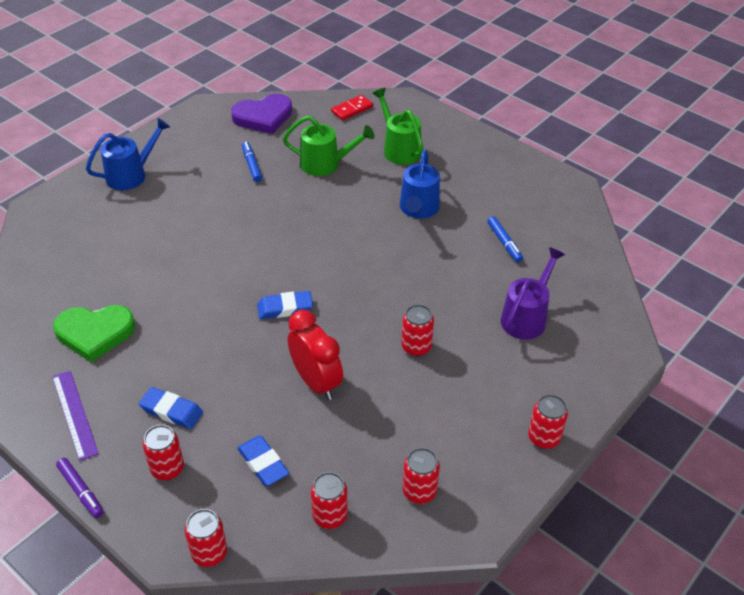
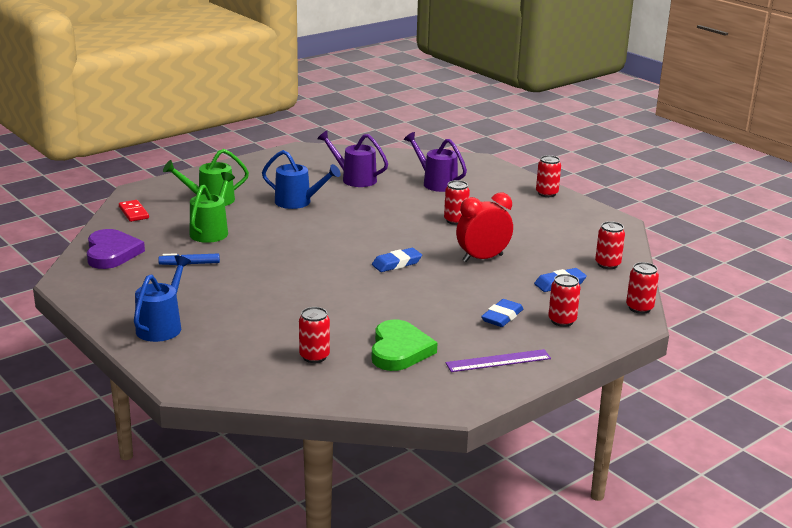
camera: 80 degrees left, 20 degrees down
(81, 491) = (582, 358): purple marker -> none
(131, 174) = (162, 326): blue watering can -> blue watering can turned 45 degrees clockwise
(285, 308) = (396, 263): blue eraser -> blue eraser turned 60 degrees clockwise
(419, 492) = (588, 234): red can -> red can (314, 356)
(504, 243) = (354, 179): blue marker -> purple watering can

